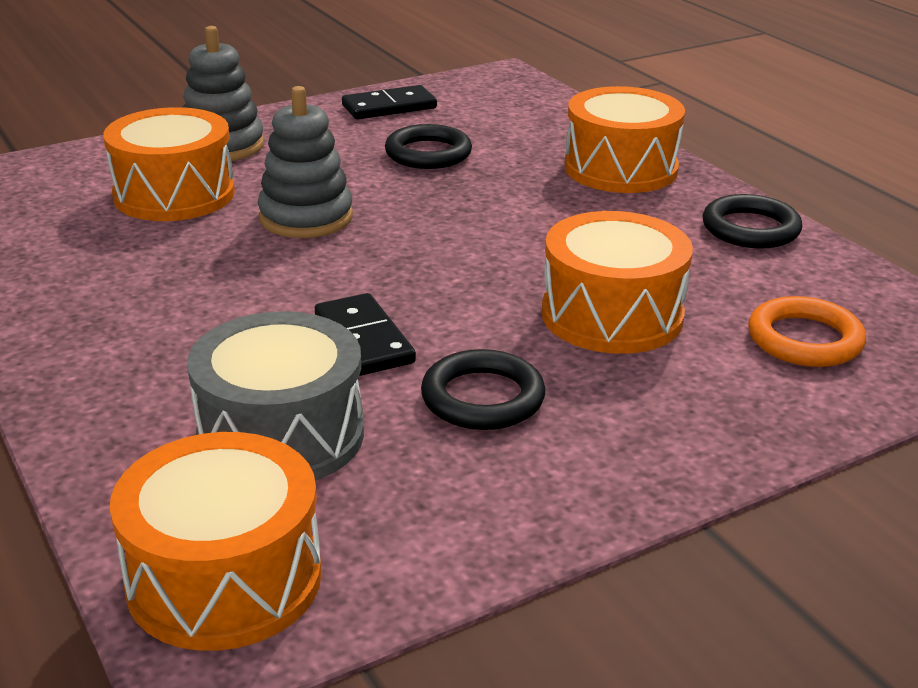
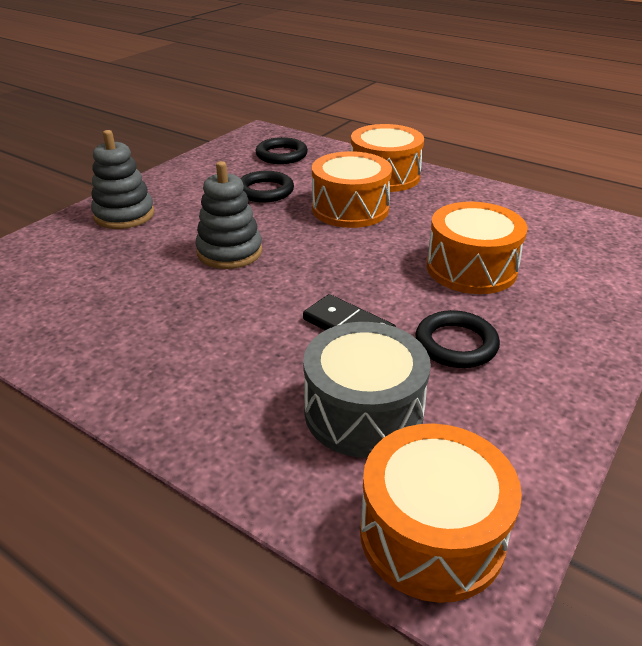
camera: 25 degrees left, 5 degrees up
(174, 194) = (123, 257): orange drum -> orange drum (350, 209)
(389, 107) = (211, 165): black domino -> none
(750, 229) = (487, 197): black ring -> black ring (281, 155)
(804, 340) = (579, 255): orange ring -> none

